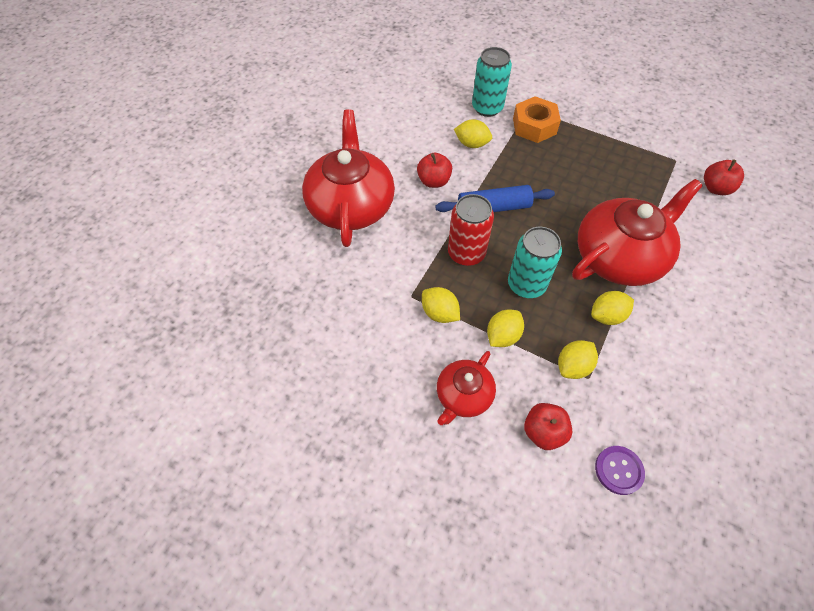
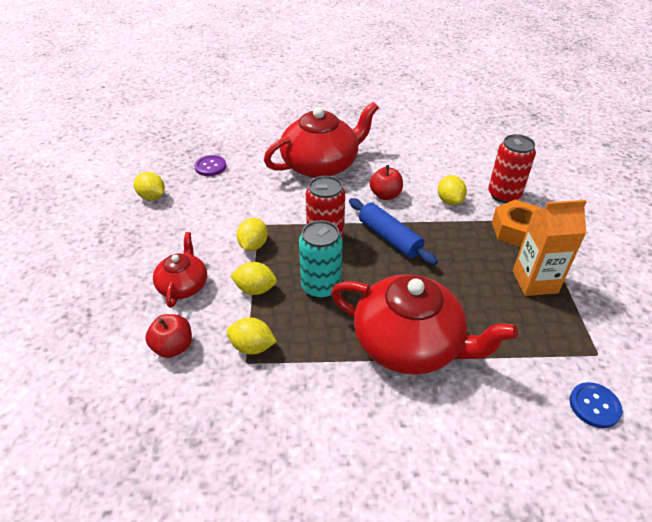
camera: 60 degrees right, 15 degrees down
(463, 395) = (183, 285): red teapot -> red teapot turned 90 degrees clockwise
(487, 108) = (504, 194): turquoise can -> red can
(595, 150) = (535, 282): none -> orange carton
(607, 316) = (327, 355): yellow lemon -> yellow lemon (152, 197)
(618, 470) = (158, 415): purple button -> purple button (210, 166)
(715, 188) = (594, 406): red apple -> blue button

